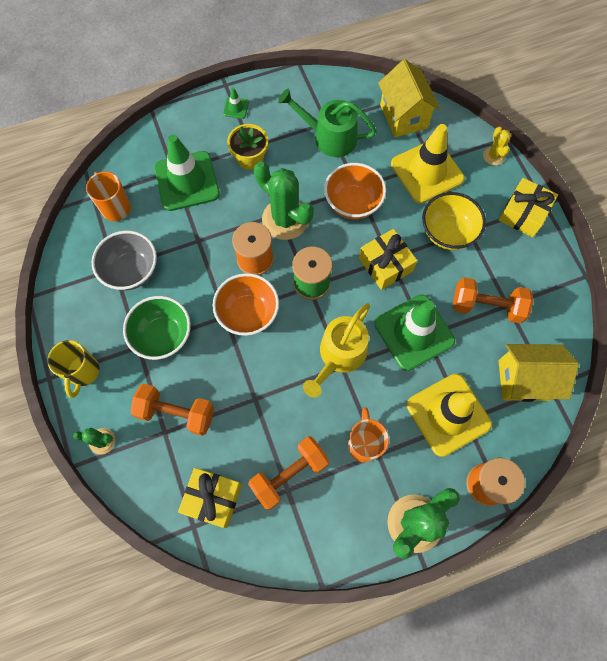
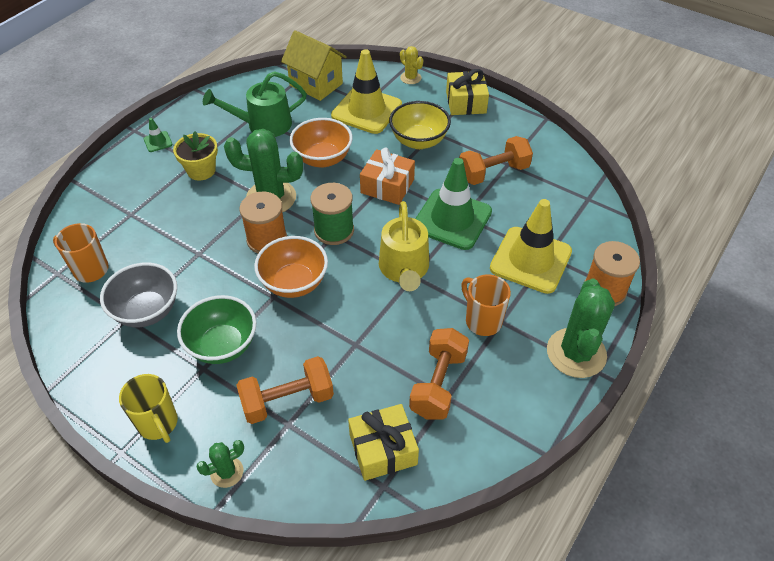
camera: 35 degrees left, 20 degrees down
(187, 181) = (151, 215): green traffic cone -> none
(385, 264) = (387, 186): yellow gift -> orange gift
(524, 380) = (565, 205): yellow house -> none

